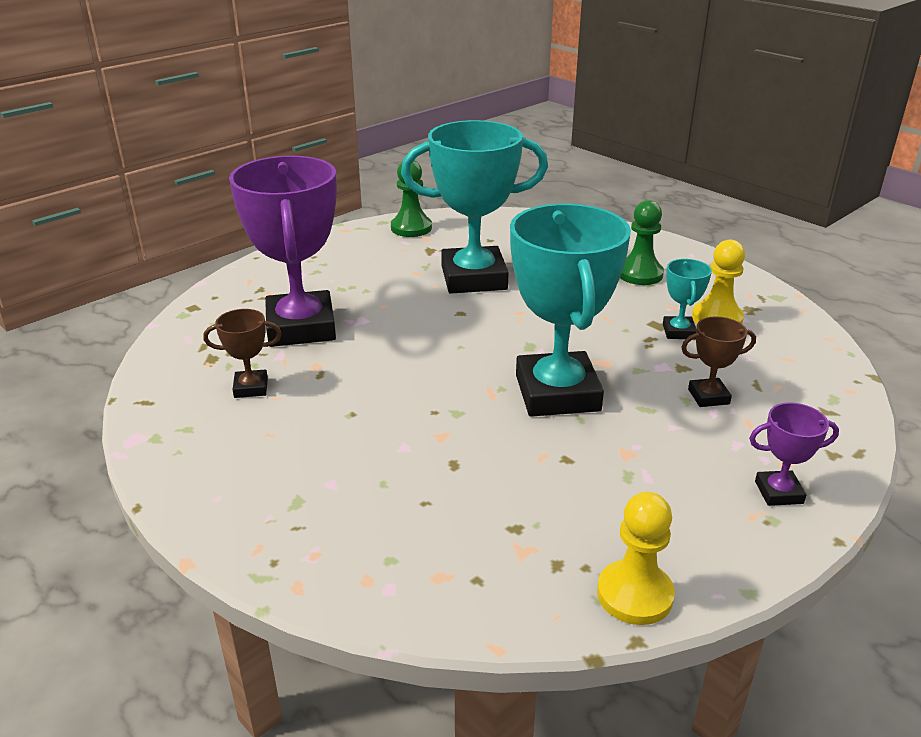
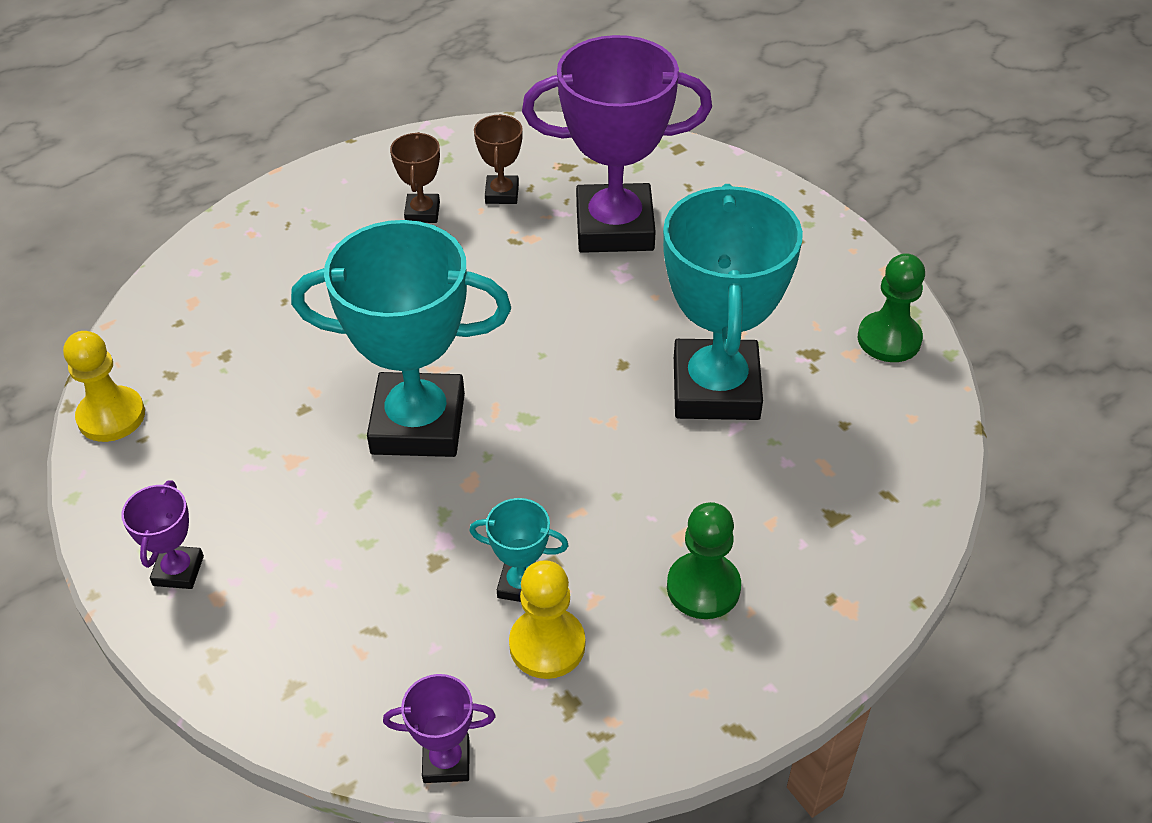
camera: 100 degrees right, 15 degrees up
(708, 396) = (364, 567): brown trophy -> brown trophy (422, 212)
(823, 343) = (446, 761): none -> purple trophy

